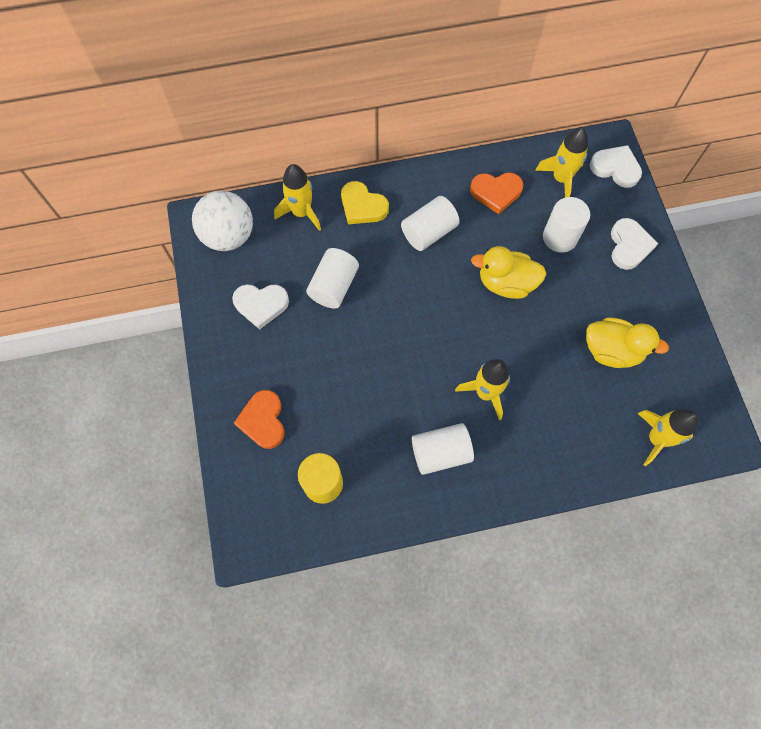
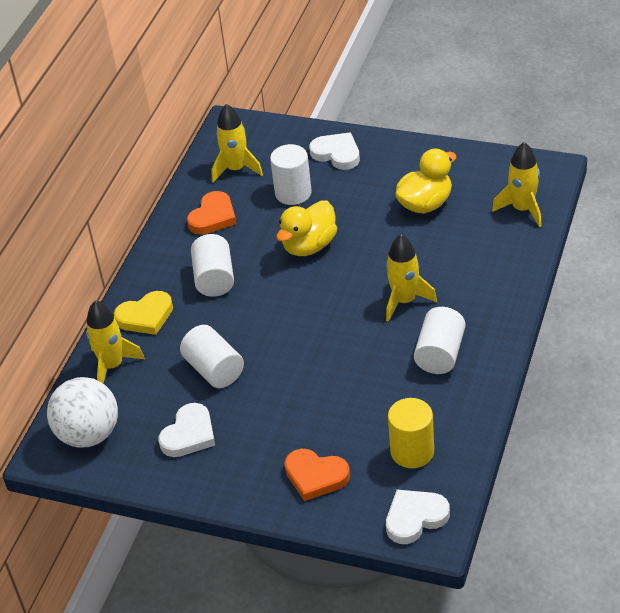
camera: 55 degrees left, 25 degrees down
(615, 168) = (256, 131): white heart -> white heart (415, 518)

